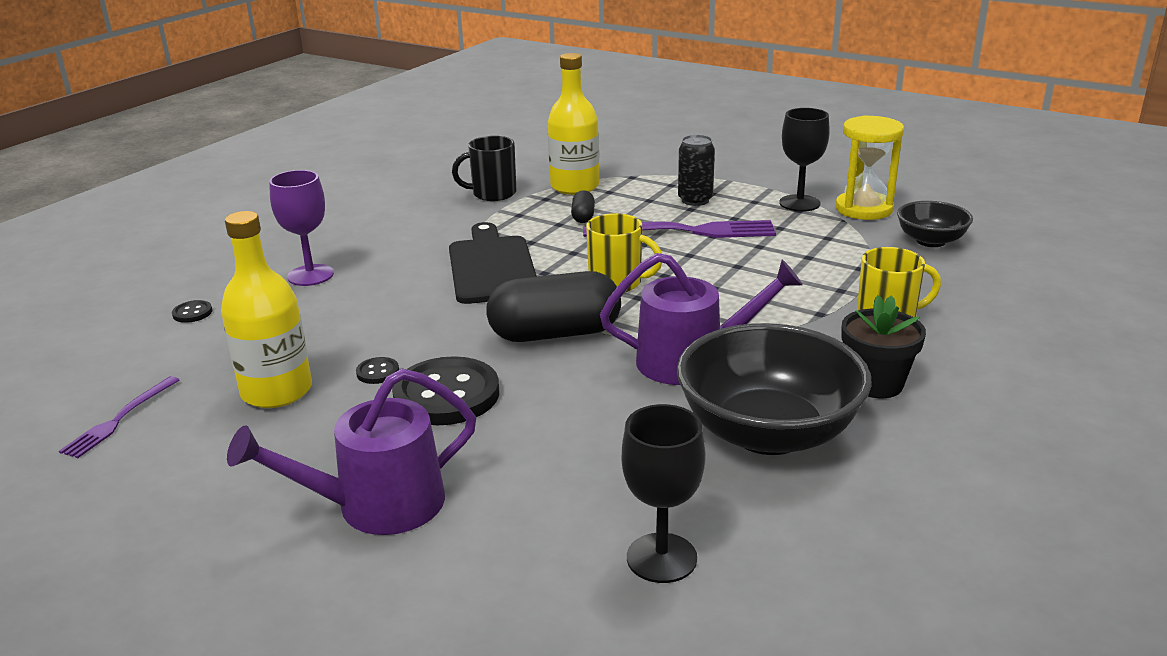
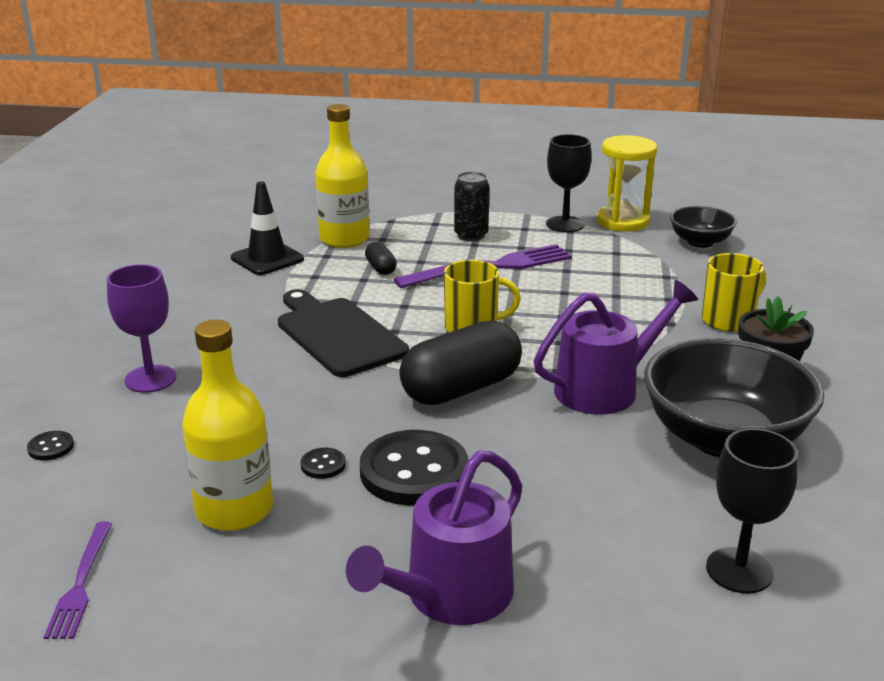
camera: 25 degrees left, 0 degrees up
(492, 194) = (267, 259): black mug -> black traffic cone

